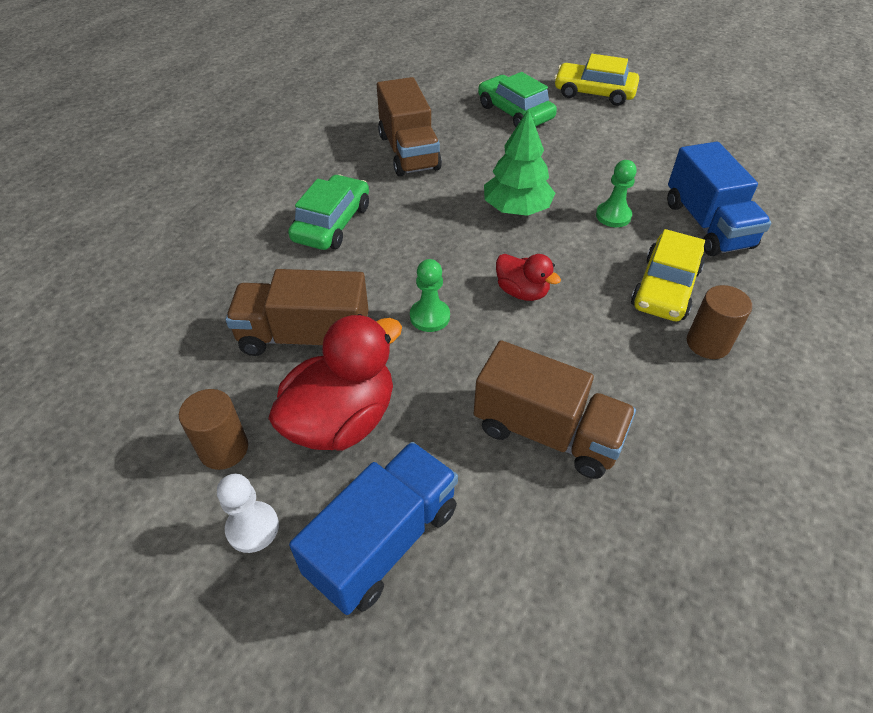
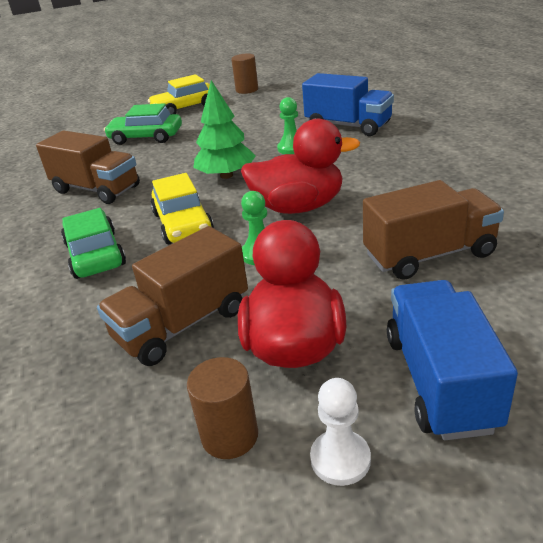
camera: 40 degrees left, 15 degrees down
(522, 292) = (298, 207): red duck -> red duck, size x1.85
(665, 288) = (374, 160): yellow car -> yellow car (183, 223)
(708, 343) = (435, 167): brown cylinder -> brown cylinder (247, 90)

